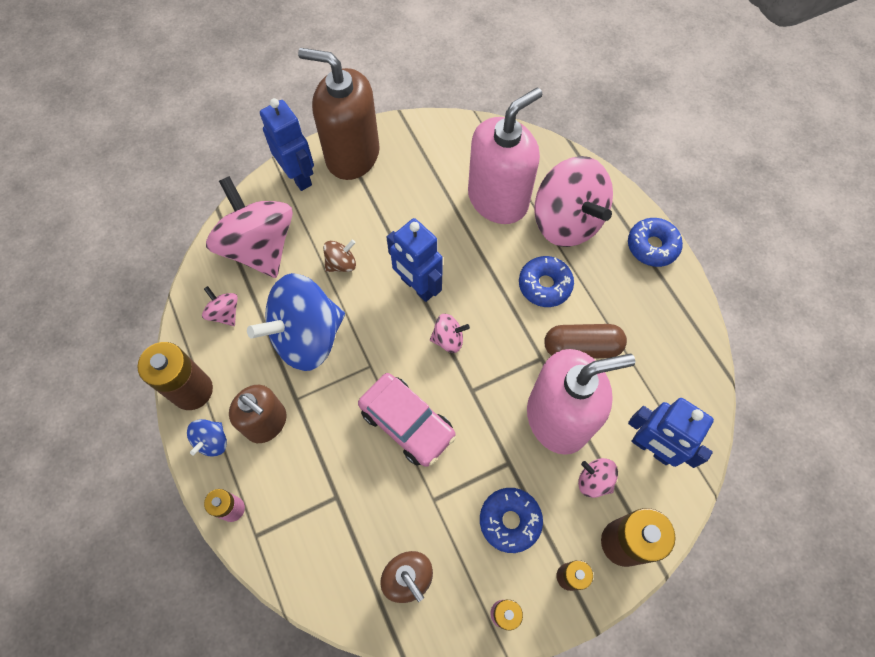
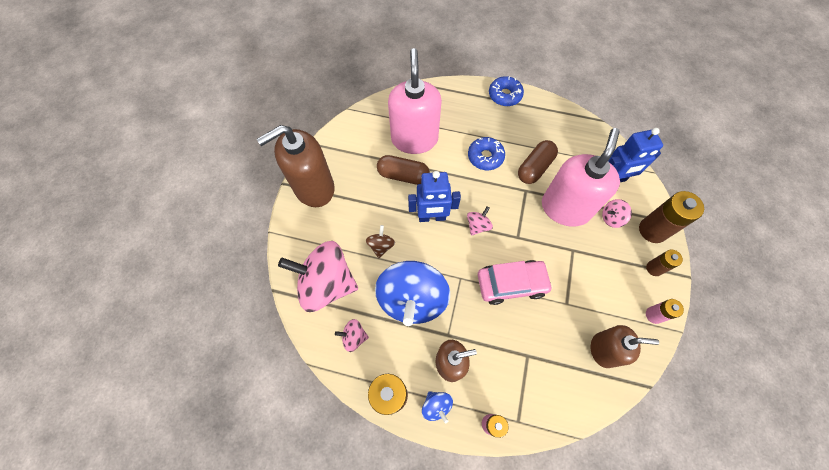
camera: 50 degrees left, 0 degrees up
(298, 176) = (298, 226): blue robot -> none
(442, 222) = (403, 175): none -> brown capsule
(510, 521) = (605, 274): blue donut -> none
(566, 221) = (457, 119): pink spinning top -> none

